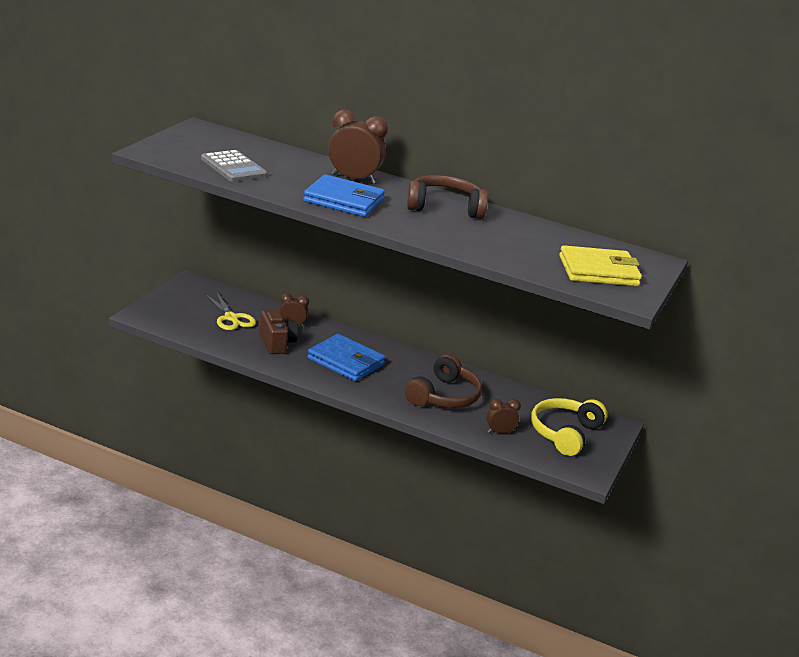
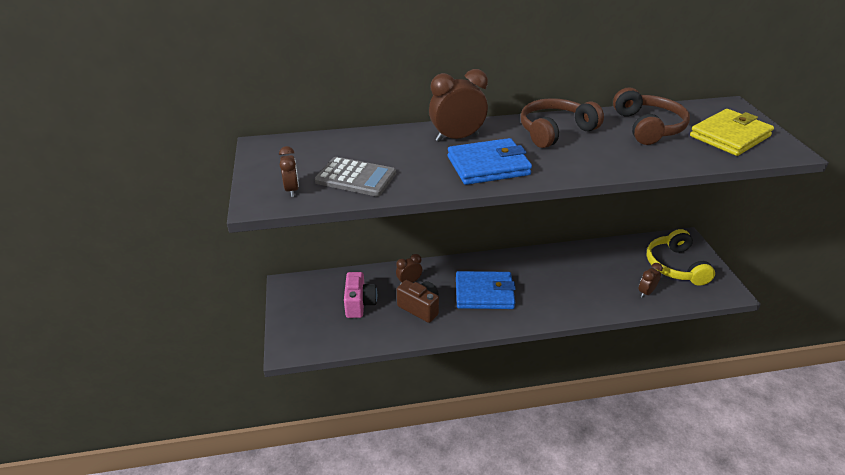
camera: 30 degrees left, 10 degrees up
(179, 155) = (292, 190): none -> brown clock
(231, 318) = (359, 304): yellow scissors -> pink camera
(444, 396) = (577, 282): brown headphones -> brown headphones (648, 127)

